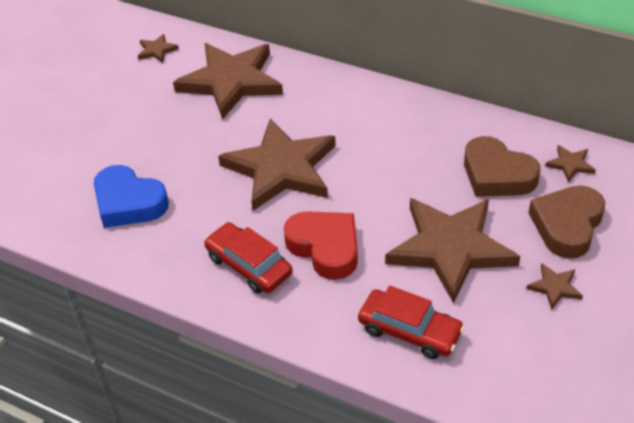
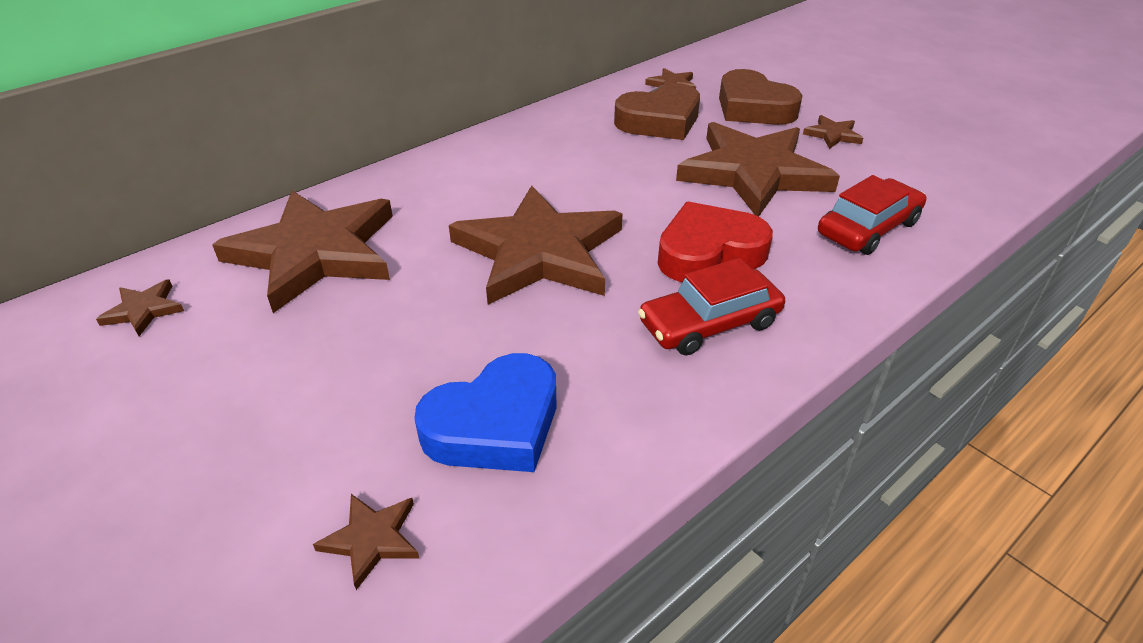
camera: 70 degrees left, 5 degrees down
(49, 189) = (371, 539): none -> brown star

